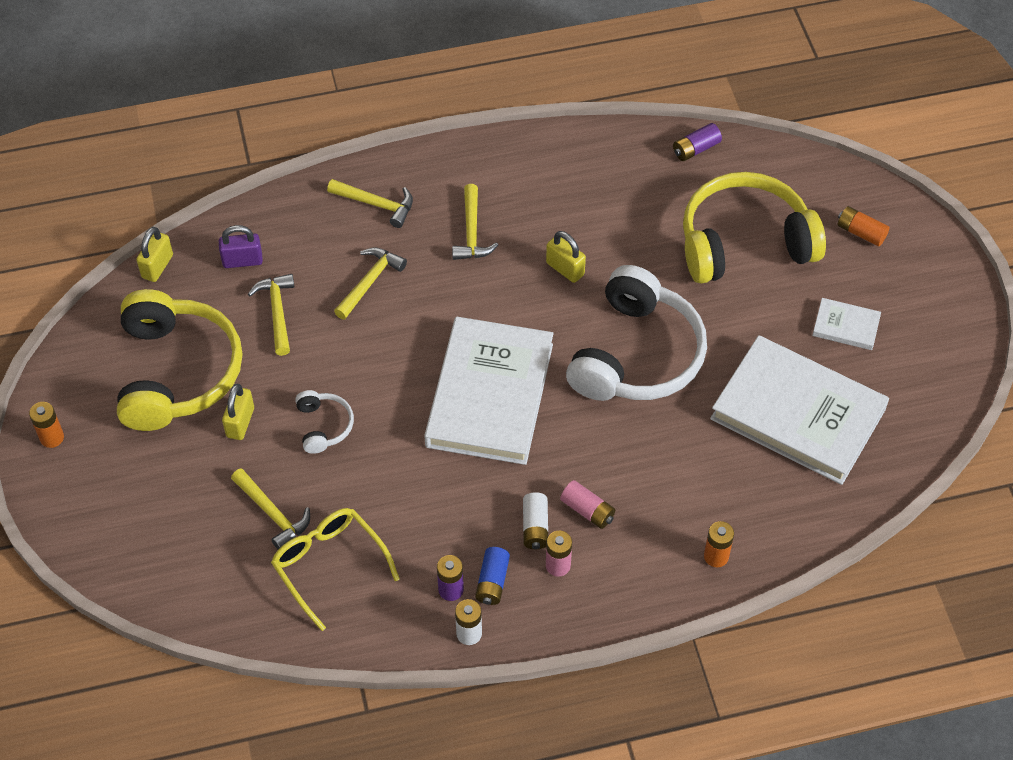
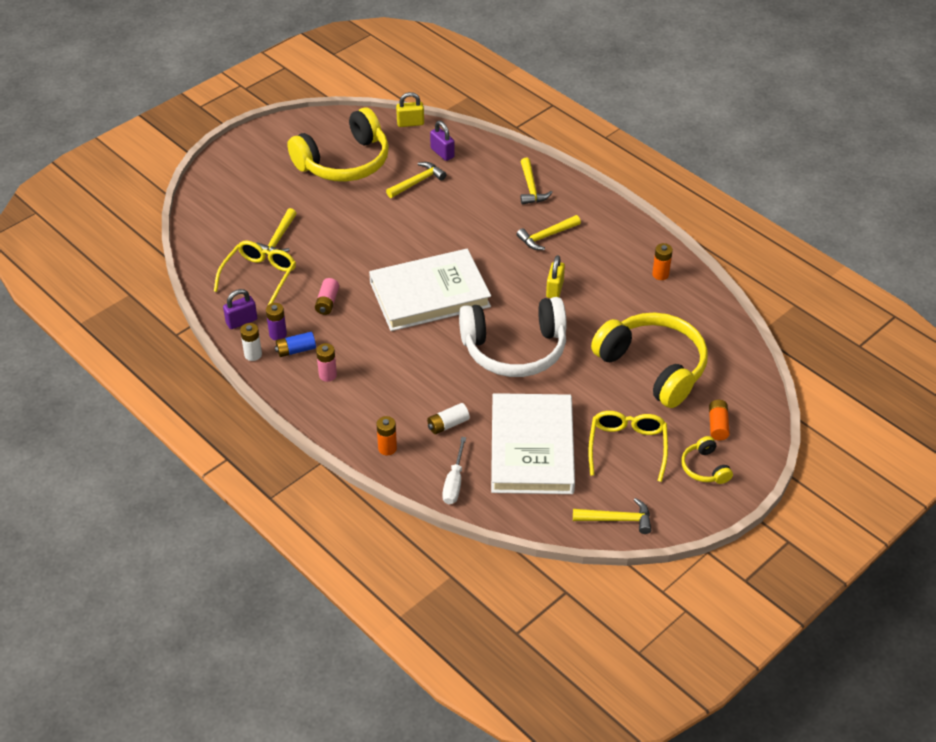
camera: 60 degrees right, 10 degrees down
(52, 437) = (266, 136): orange battery -> orange battery (660, 274)
(240, 422) = (329, 201): yellow padlock -> none
(324, 426) = (353, 234): white headphones -> none
(370, 282) = (471, 209): yellow hammer -> yellow hammer (617, 519)
(399, 621) = (241, 321): none -> purple padlock
(535, 527) = (348, 353): white battery -> white battery (448, 424)
(587, 510) = (377, 373): pink battery -> pink battery (327, 302)
(696, 149) = (711, 312): purple battery -> none
(806, 513) = (454, 482): none -> white screwdriver
(846, 326) = (627, 447): white book -> yellow glasses
(912, 275) = (704, 468): none -> yellow headphones

